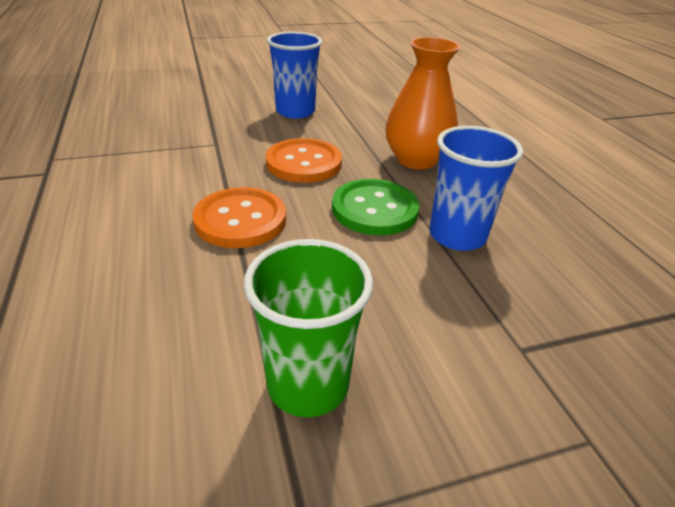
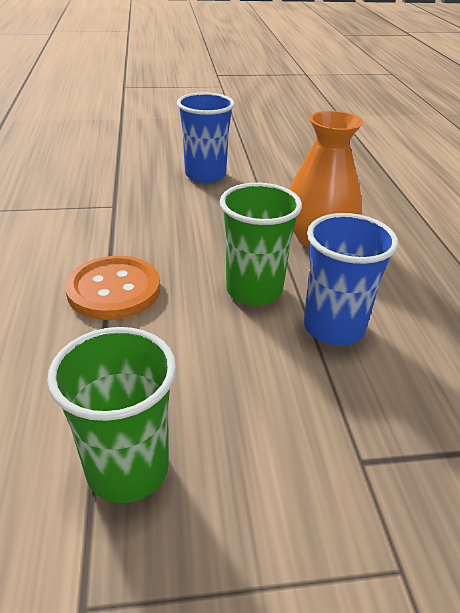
camera: 10 degrees right, 0 degrees up
(304, 163) = (196, 233): orange button -> none
(374, 209) = (254, 290): green button -> green cup

